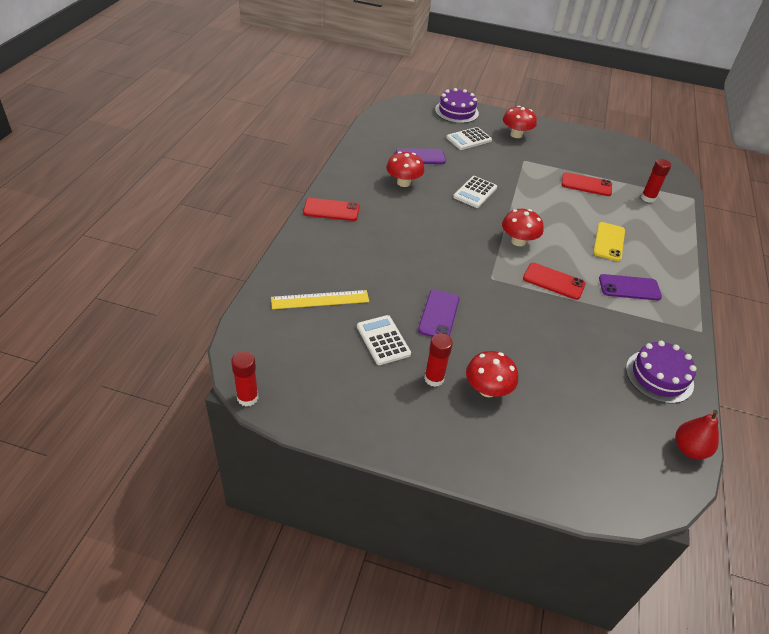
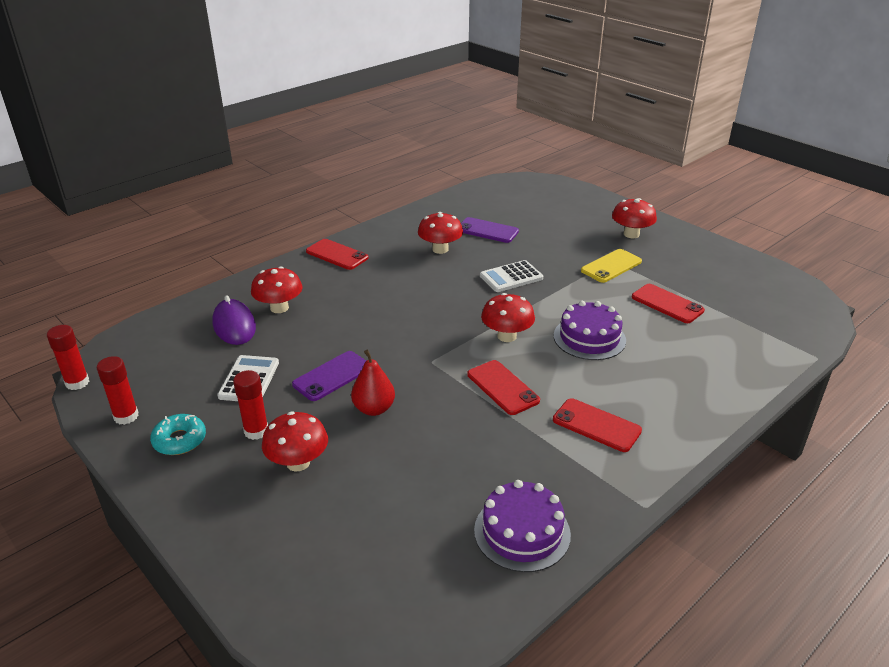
camera: 35 degrees right, 10 degrees down
(320, 299) = (234, 326): yellow ruler -> purple mouse
(338, 271) = (279, 308): none -> red mushroom
(388, 409) = (180, 440): none -> turquoise donut
(456, 111) = (581, 198): purple cake -> purple cake (589, 338)
(469, 139) = (565, 226): white calculator -> none
(609, 242) = (627, 369): yellow phone -> yellow phone (611, 266)
(629, 288) = (596, 425): purple phone -> red phone
(648, 198) = (742, 339): red glue stick -> red glue stick (126, 416)
(689, 449) = (465, 627): red pear -> red pear (374, 409)

